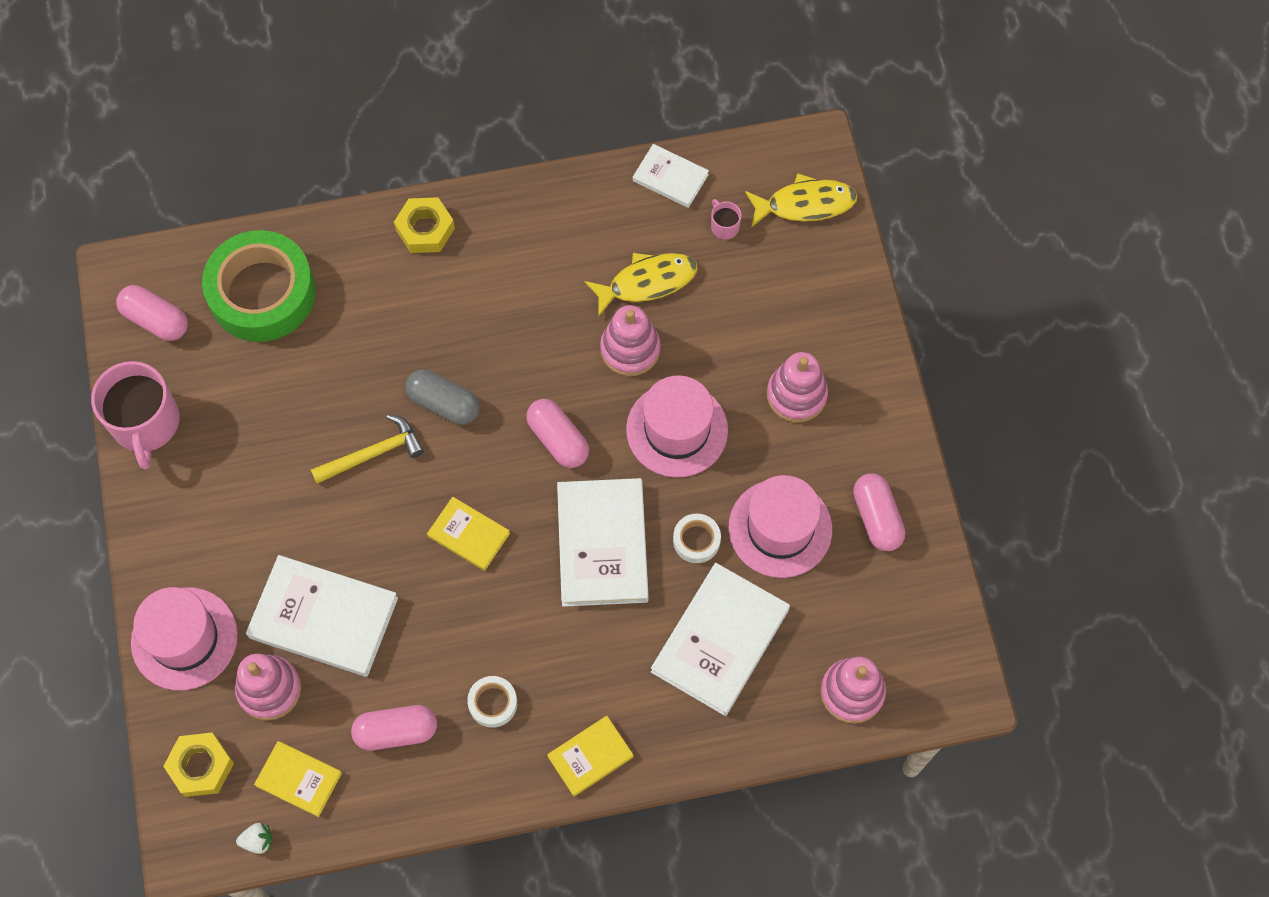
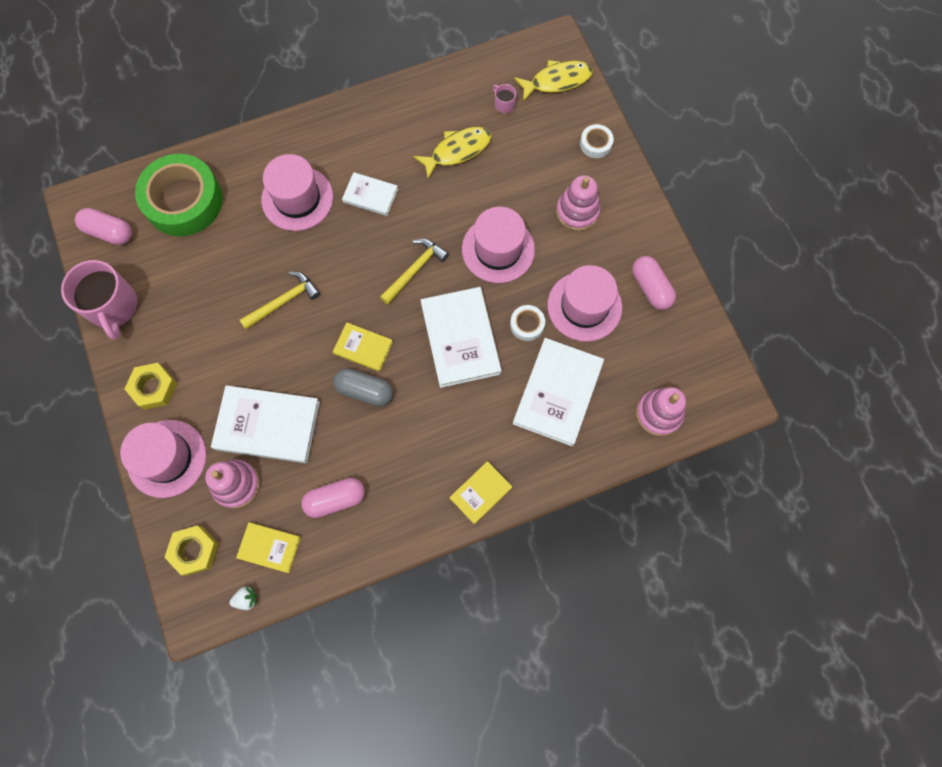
camera: 10 degrees left, 5 degrees up
(416, 314) = (297, 198): none -> pink hat
(425, 229) = (293, 139): yellow nut -> yellow nut (154, 388)
(444, 403) = (328, 257): grey capsule -> grey capsule (364, 390)
(493, 703) = (402, 466): white tape -> white tape (595, 144)
(558, 439) = (415, 270): pink capsule -> yellow hammer
(630, 349) = (454, 199): pink stacking toy -> none
(670, 178) = (460, 77): white book -> white book (370, 195)

